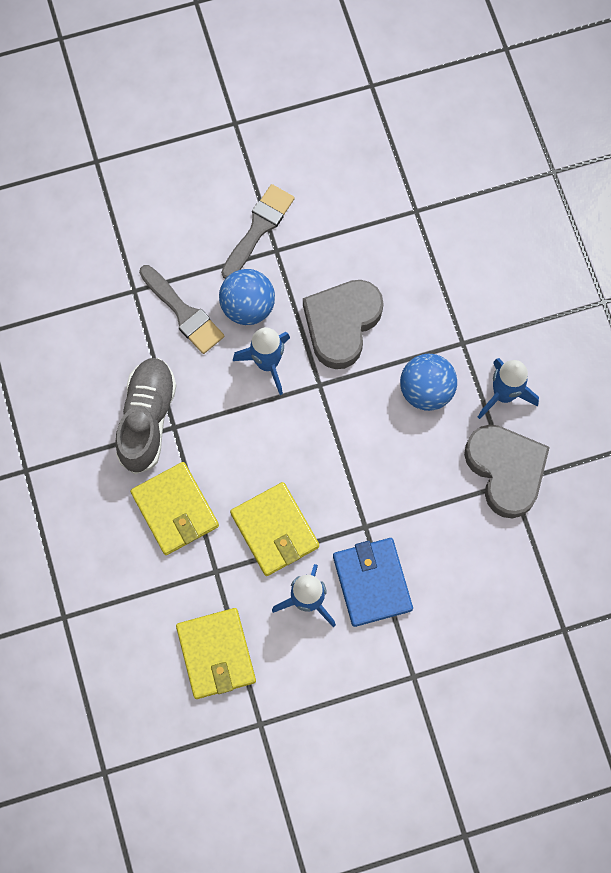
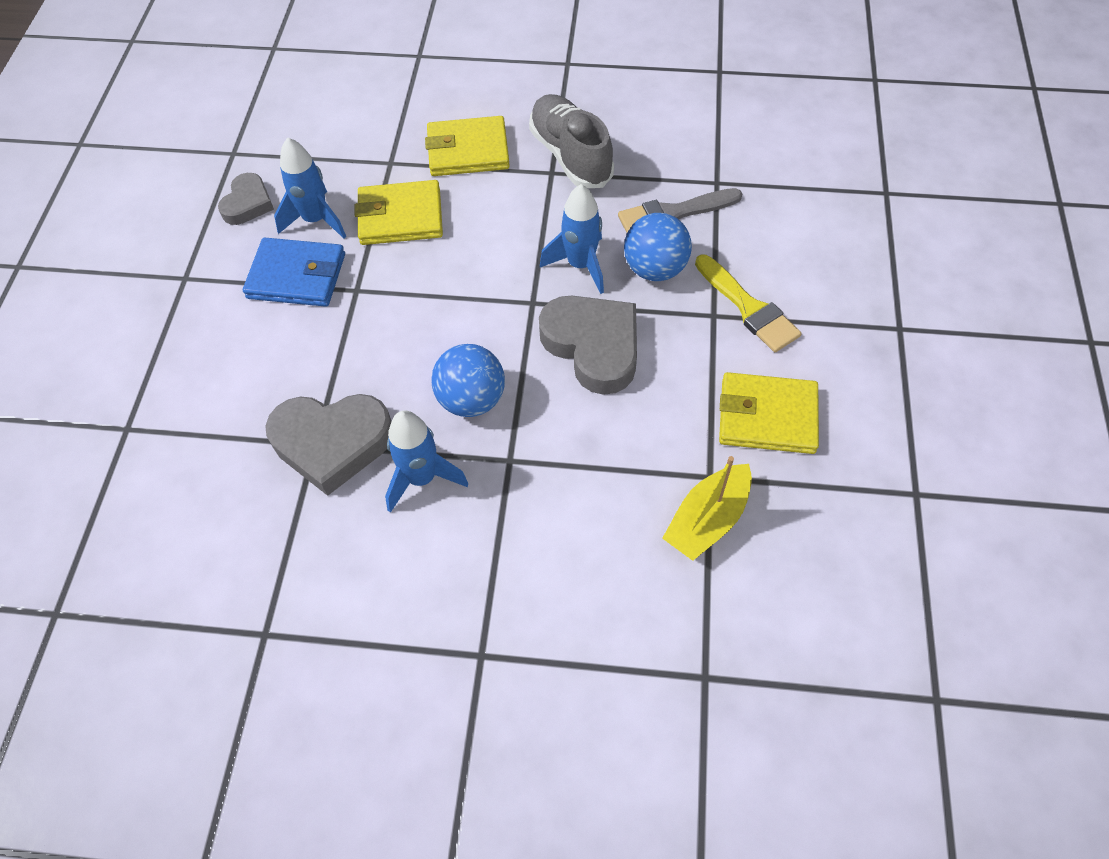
camera: 115 degrees right, 15 degrees down
(147, 419) = (570, 155): grey shoe -> grey shoe turned 150 degrees counterclockwise
(216, 654) = (315, 141): yellow wallet -> yellow wallet (767, 416)
(258, 228) = (748, 308): grey brush -> yellow brush
(313, 672) = (248, 203): none -> grey heart
(449, 202) = (707, 520): none -> yellow boat

